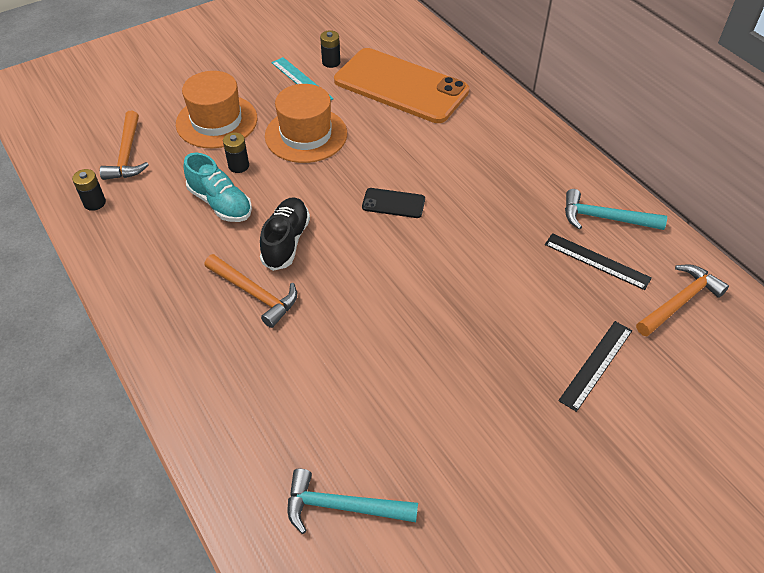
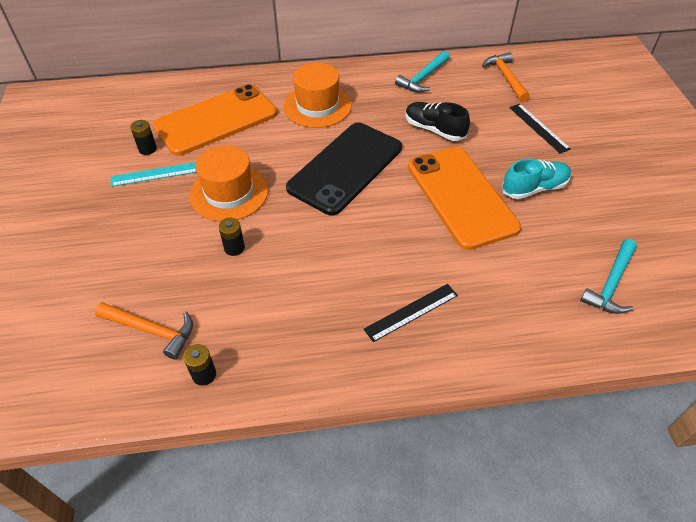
camera: 65 degrees left, 0 degrees up
(216, 121) = (160, 247): orange hat -> orange hat (317, 106)
(220, 203) = (274, 273): turquoise shoe -> turquoise shoe (534, 188)
(255, 294) = (394, 278): orange hammer -> none
(286, 241) = (348, 242): black shoe -> black shoe (434, 129)
(393, 203) = (345, 168): black phone -> black phone, size x2.42
(409, 316) = (461, 196): none -> orange phone
(597, 261) = (457, 95): black ruler -> black ruler (411, 312)

